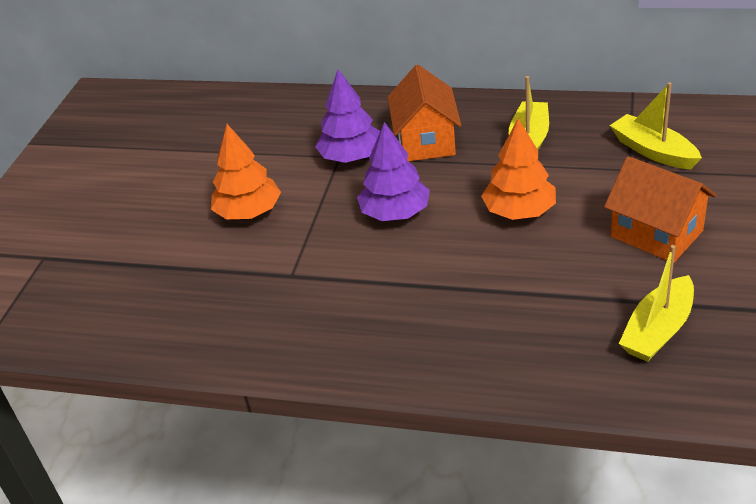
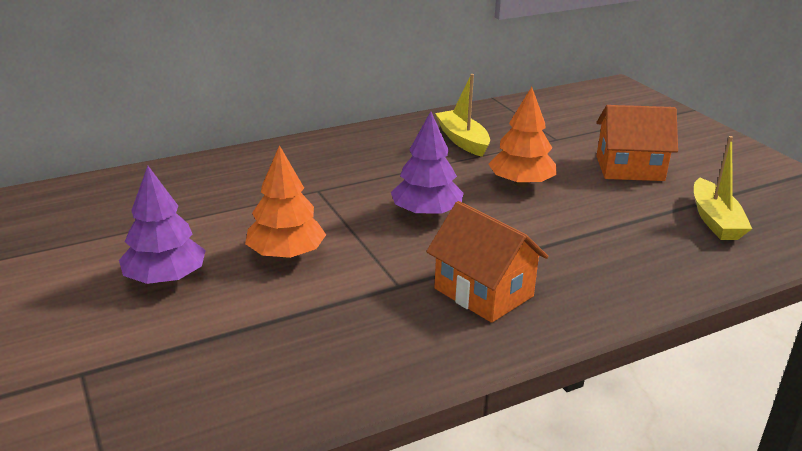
camera: 45 degrees left, 10 degrees down
(351, 157) = (330, 187): purple tree -> purple tree (166, 278)
(426, 141) = (381, 161): orange house -> orange house (483, 292)
(653, 151) = (556, 125): yellow boat -> none

